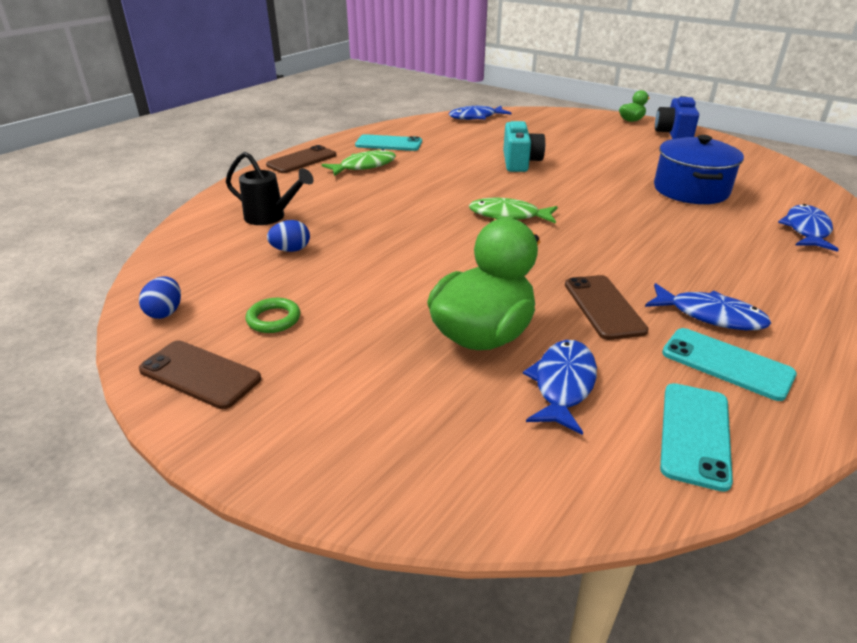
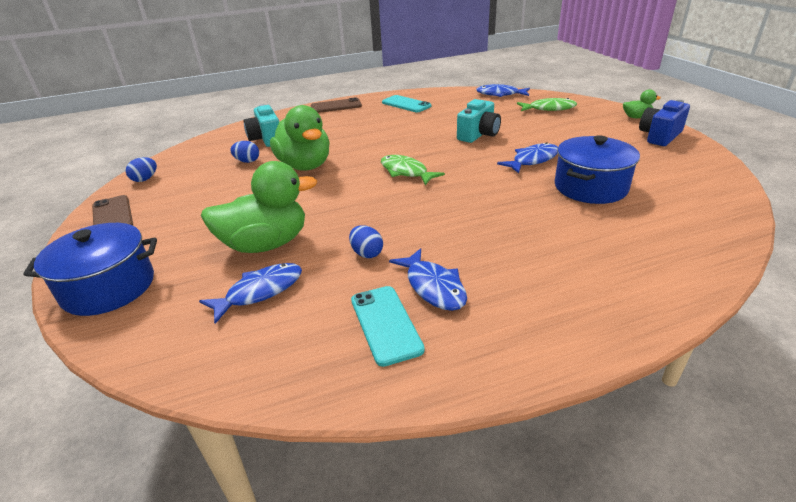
camera: 35 degrees right, 0 degrees up
(271, 217) = (266, 139): black watering can -> turquoise camera
(273, 319) = (182, 198): green ring -> none
(364, 166) = (366, 117): green fish -> green fish (549, 109)
(365, 459) = (109, 287): none -> blue pot
(380, 237) = (305, 166): none -> green duck
(603, 307) = (367, 253): brown phone -> blue egg
(695, 434) = (284, 357): turquoise phone -> none
(806, 230) = (649, 250): blue fish -> blue fish (532, 160)

